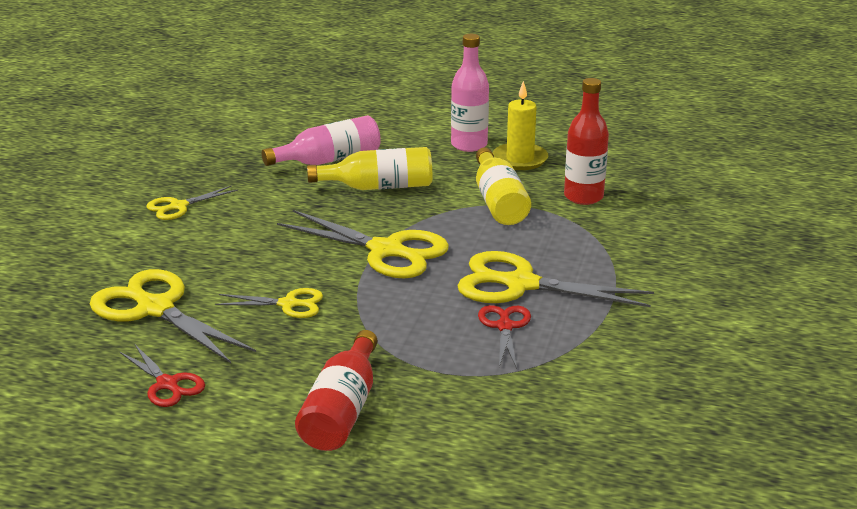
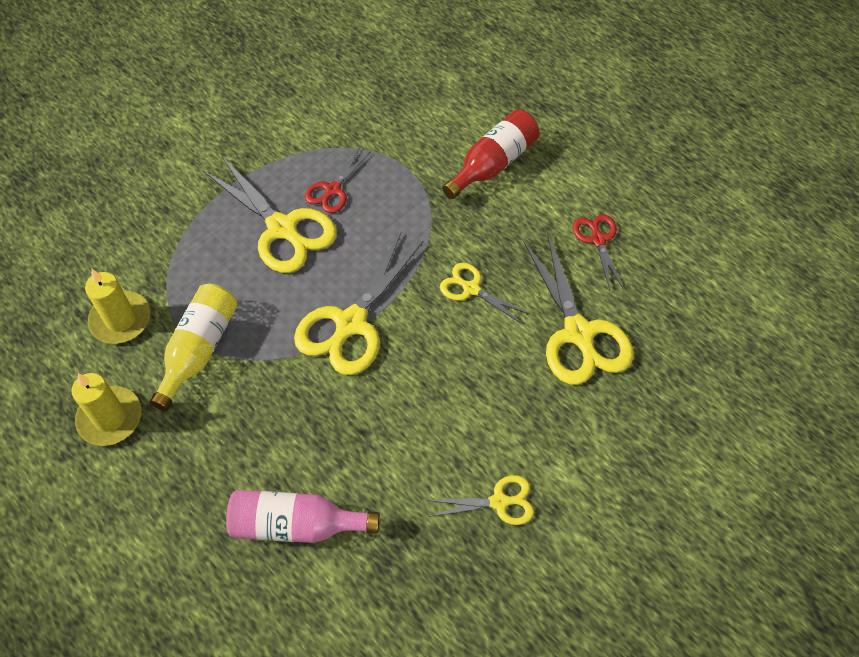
camera: 150 degrees left, 30 degrees up
(378, 187) = (284, 436): yellow bottle -> none
(386, 251) = (351, 323): yellow scissors -> yellow scissors turned 120 degrees counterclockwise
(469, 145) = (130, 478): pink bottle -> none
(583, 197) = (120, 320): red bottle -> yellow candle

